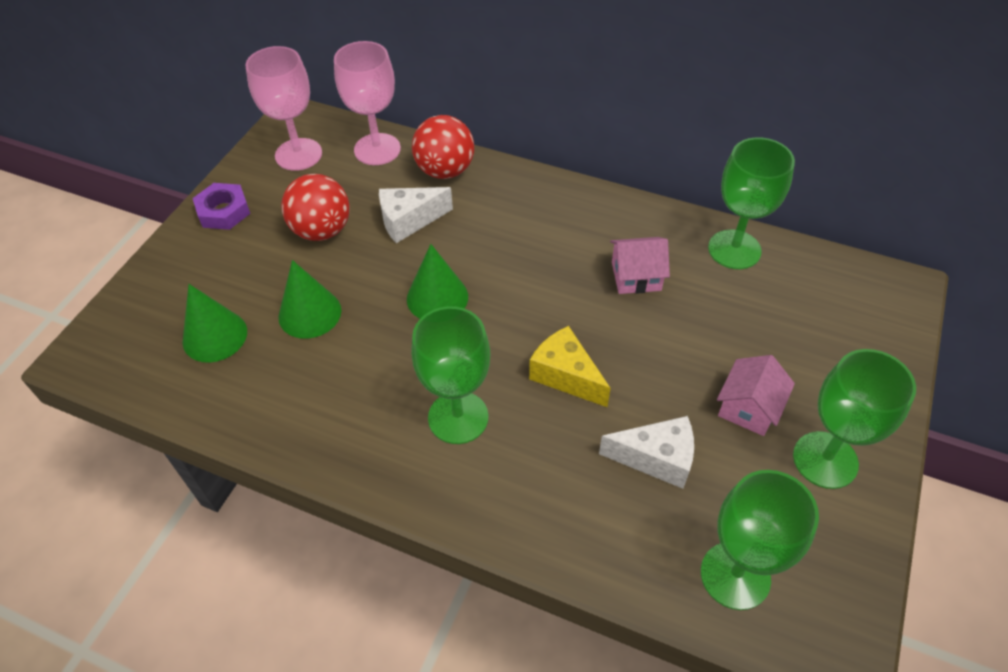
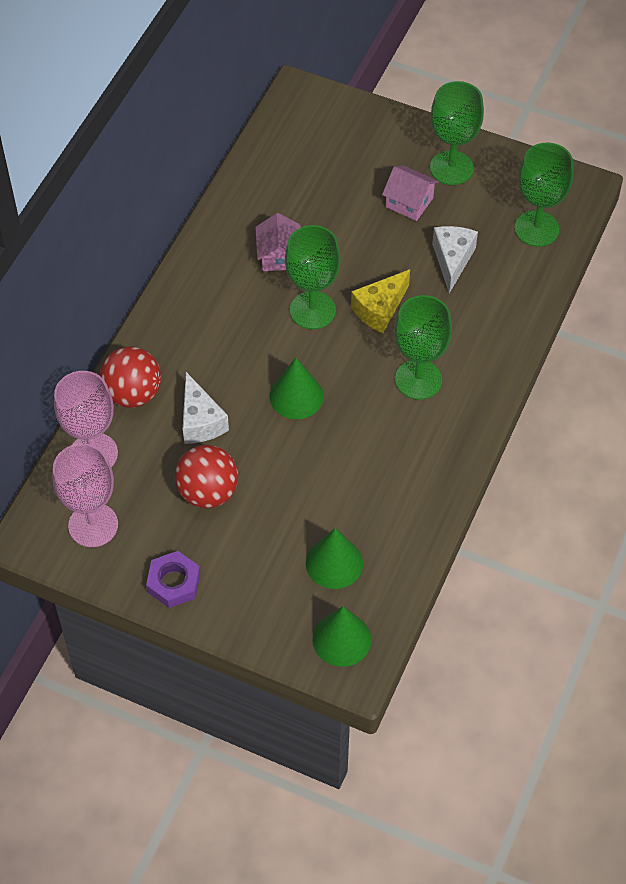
camera: 90 degrees left, 5 degrees up
(310, 313) = (310, 491): green cone -> green cone (341, 639)
(734, 249) = (253, 187): green goblet -> green goblet (312, 310)

